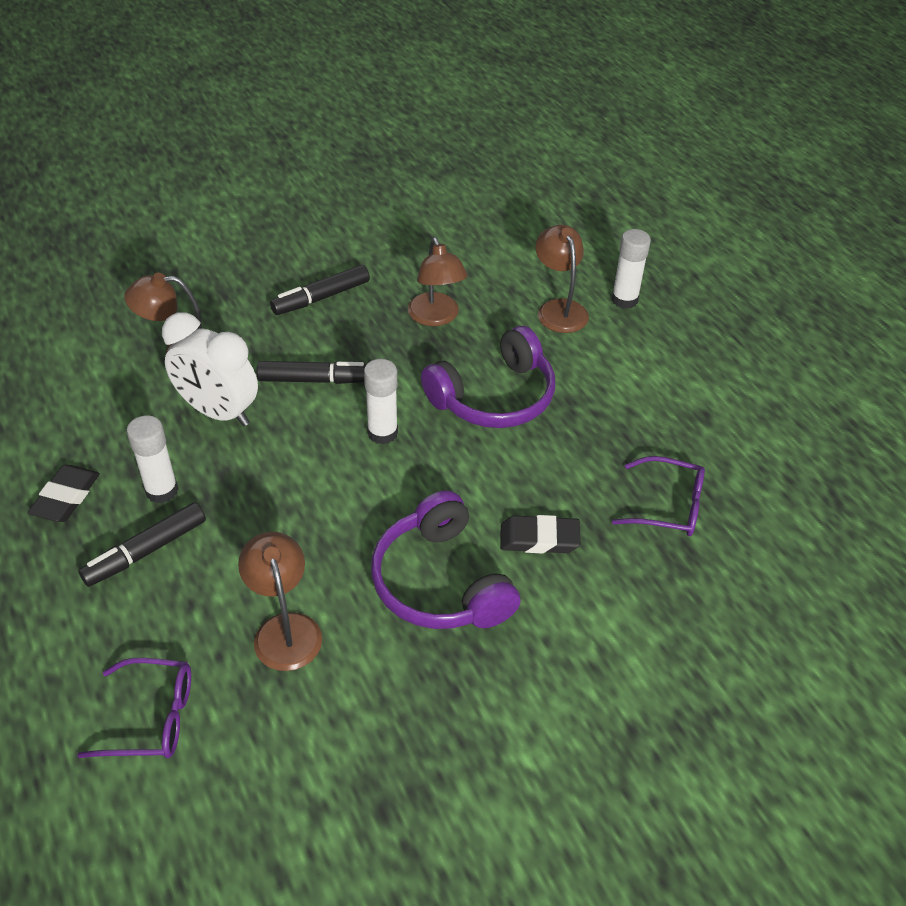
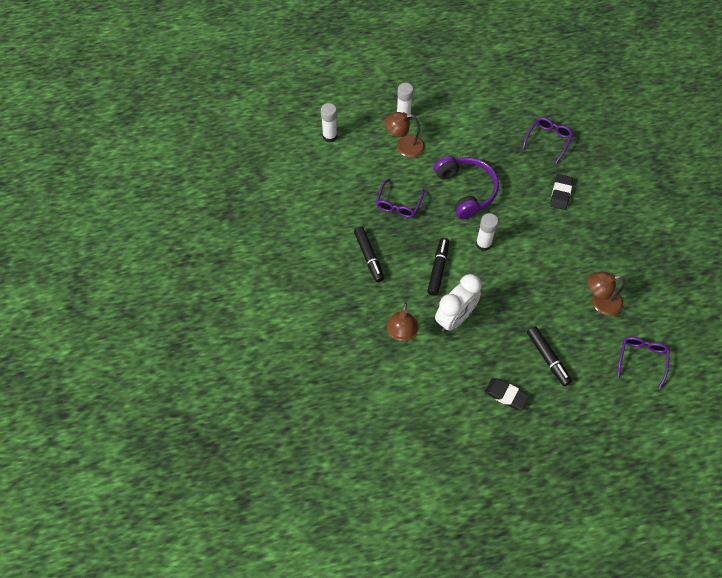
camera: 75 degrees left, 15 degrees up
(162, 491) = (508, 349): white glue stick -> white glue stick (330, 136)
(436, 317) = (398, 204): brown lamp -> purple glasses
(441, 582) = (580, 237): purple headphones -> none

